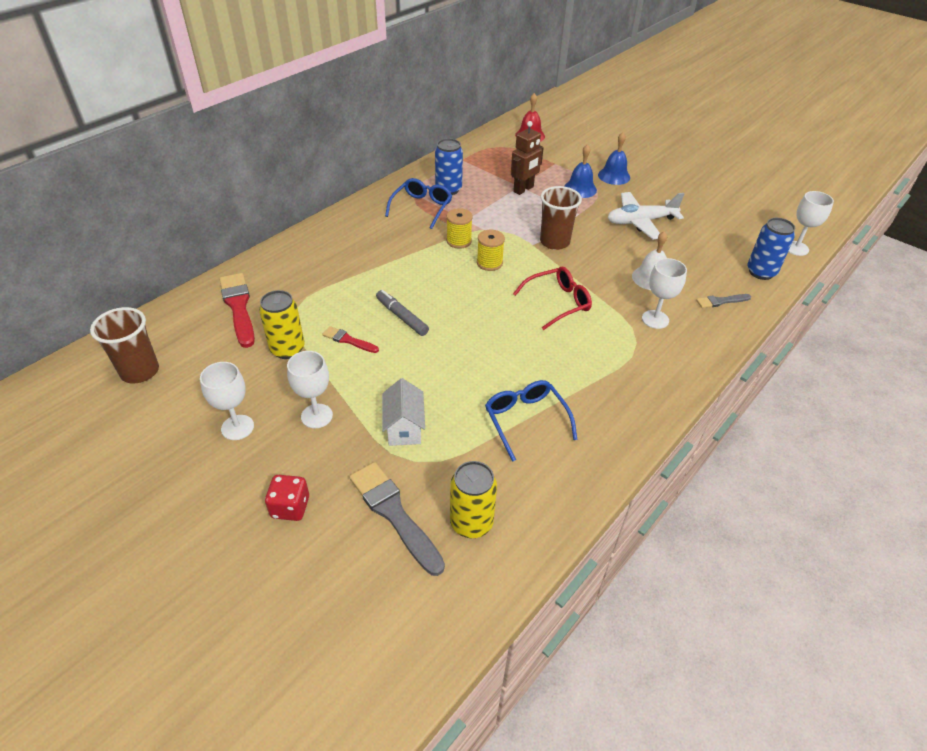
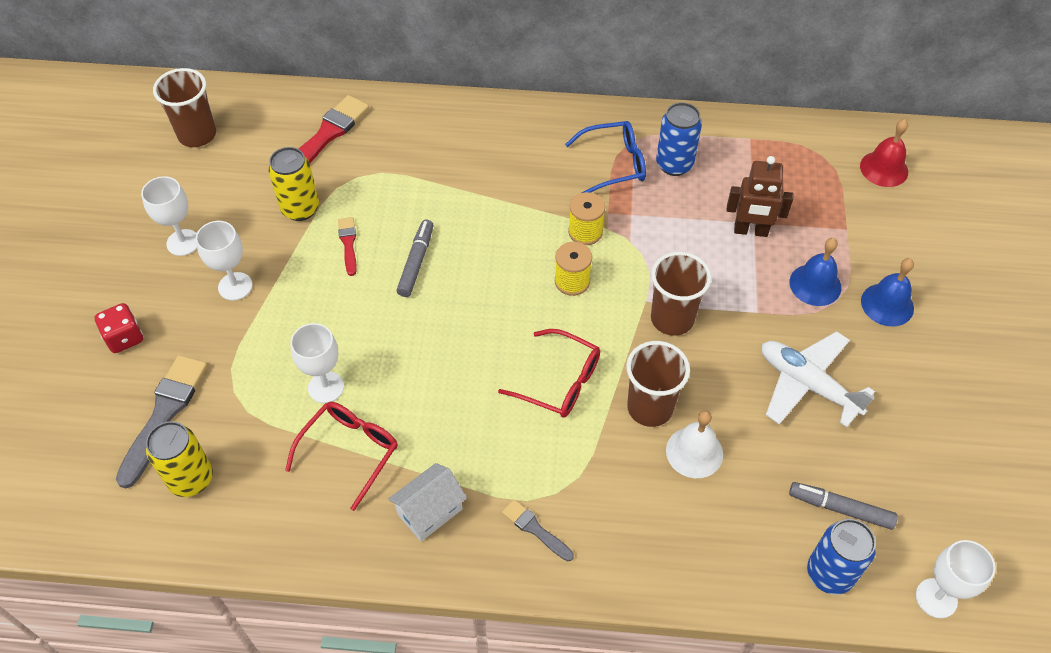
camera: 55 degrees right, 10 degrees up
(404, 428) = (268, 359): white house -> white house (430, 511)
(526, 420) = (350, 451): blue glasses -> red glasses
(607, 279) = (650, 408): none -> brown cup
(655, 319) = (615, 493): white goblet -> white goblet (326, 387)
(721, 301) = (717, 551): grey brush -> grey brush (535, 529)
(725, 249) = (841, 509): none -> grey marker

